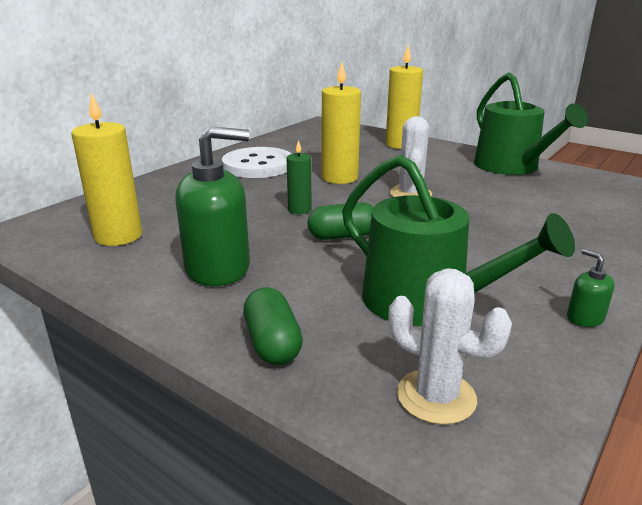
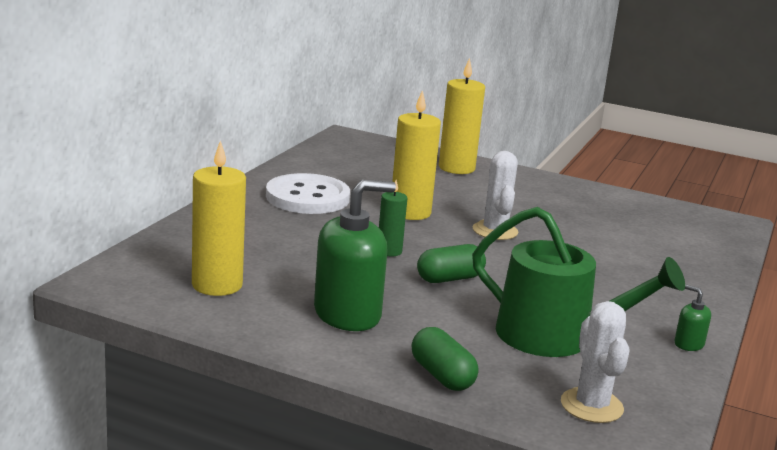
camera: 15 degrees left, 5 degrees down
(436, 396) = (591, 406): white cactus -> white cactus turned 60 degrees clockwise
(511, 167) = (587, 197): green watering can -> none

